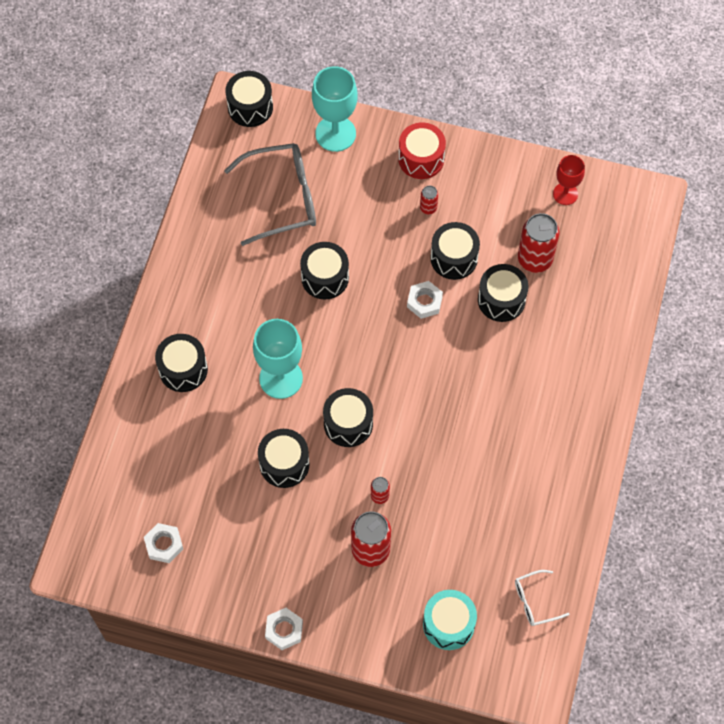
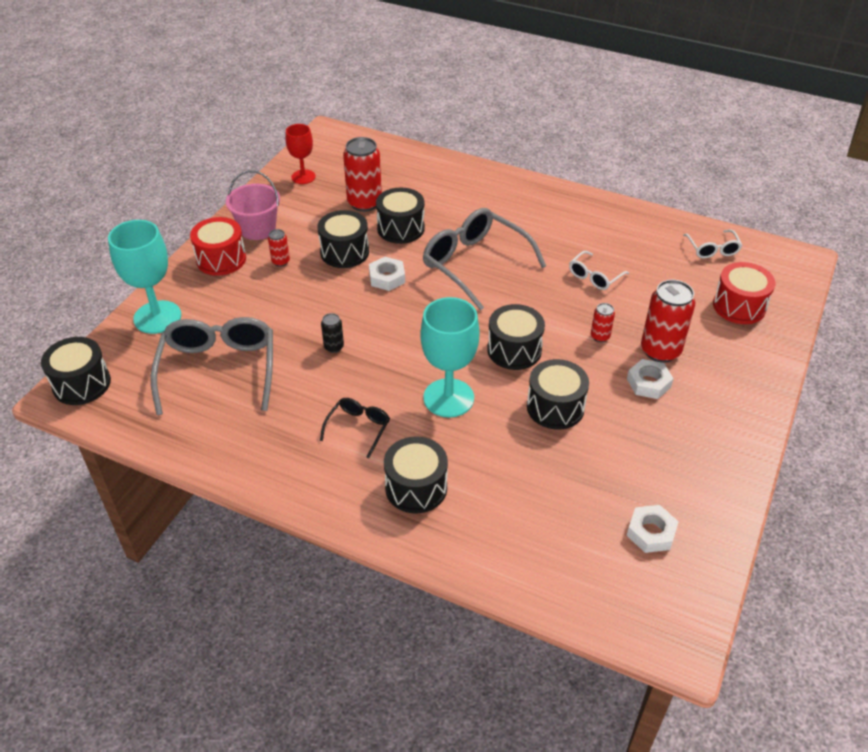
camera: 80 degrees left, 20 degrees down
(236, 316) = (358, 428): none -> black glasses
(284, 630) = (755, 431): white nut -> white nut (648, 383)
(325, 278) = (334, 347): black drum -> black can
(448, 624) = (739, 306): turquoise drum -> red drum
(461, 375) = (475, 264): none -> grey glasses
(465, 486) = (594, 276): none -> white glasses
(472, 176) = (257, 229): none -> pink bucket

